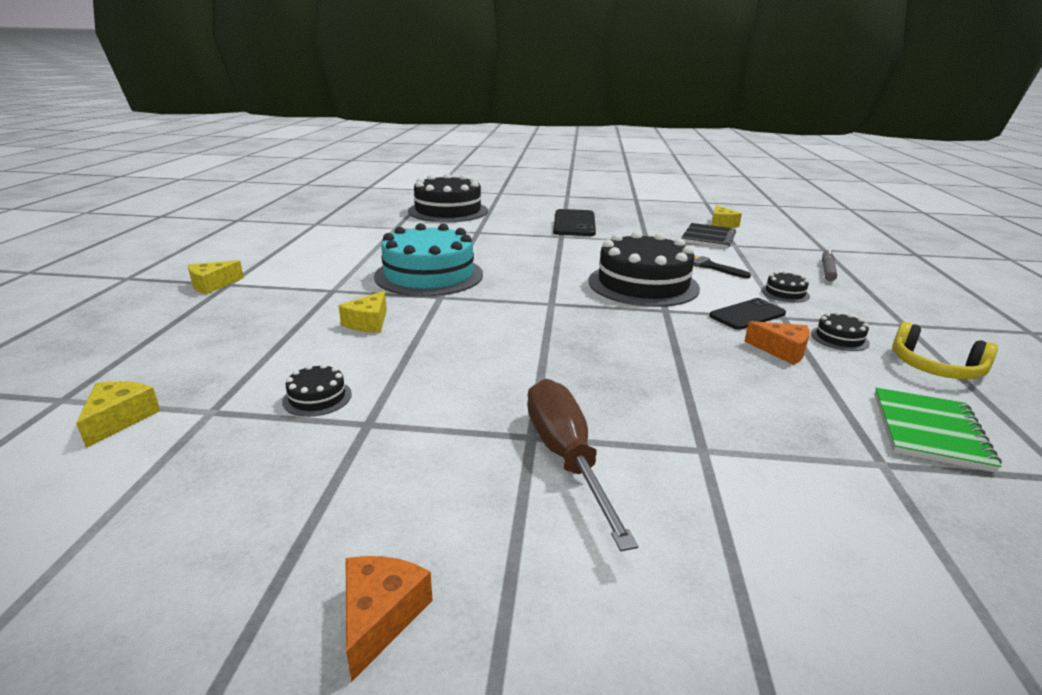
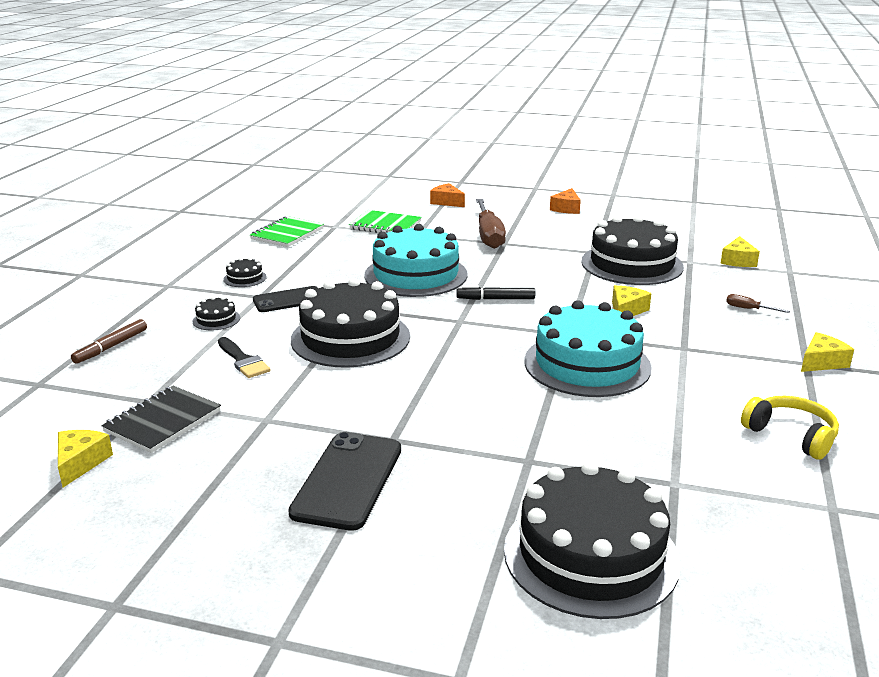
camera: 170 degrees left, 0 degrees up
(216, 332) = (748, 309): none -> brown screwdriver
(317, 397) = (631, 264): black cake -> black cake, size x2.45
(520, 328) = (495, 299): none -> black marker
(636, 356) = (416, 275): none -> turquoise cake
(781, 351) = (304, 273): orange cheese -> orange cheese (447, 202)
(791, 476) = (385, 225): none -> green notebook
(827, 270) = (111, 347): grey marker -> brown marker
(935, 368) = (216, 258): yellow headphones -> yellow headphones (791, 435)

